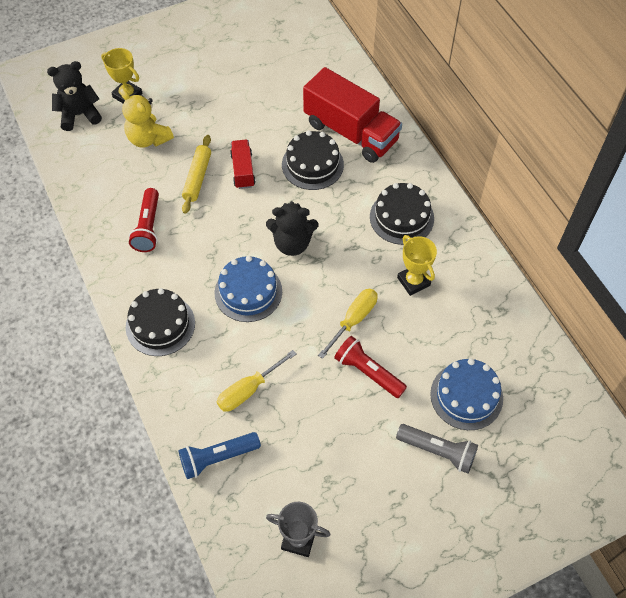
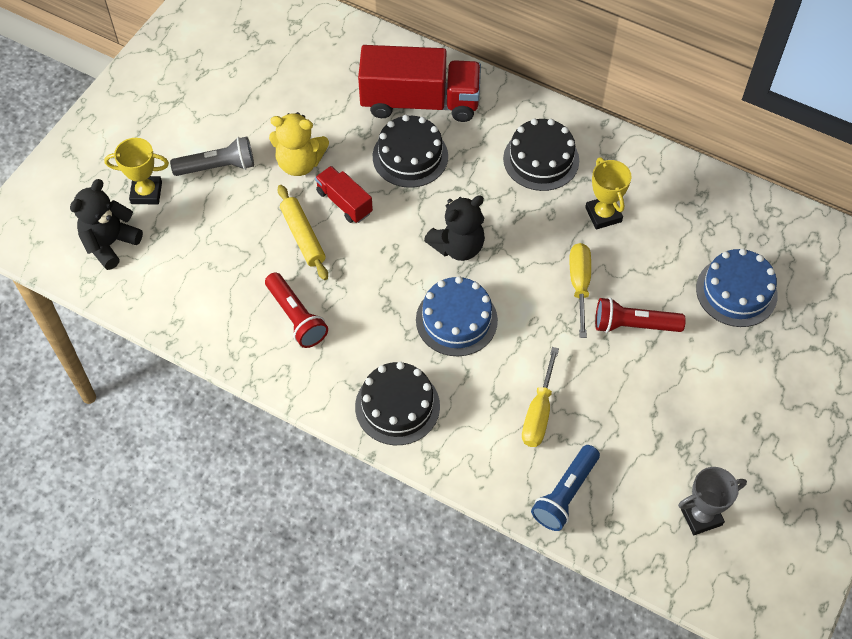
camera: 35 degrees left, 0 degrees up
(148, 139) = (213, 226): yellow teddy bear -> yellow teddy bear (299, 163)
(413, 281) = (603, 215): yellow trophy -> yellow trophy turned 45 degrees clockwise
(438, 451) = (753, 356): grey flashlight -> grey flashlight (217, 167)

